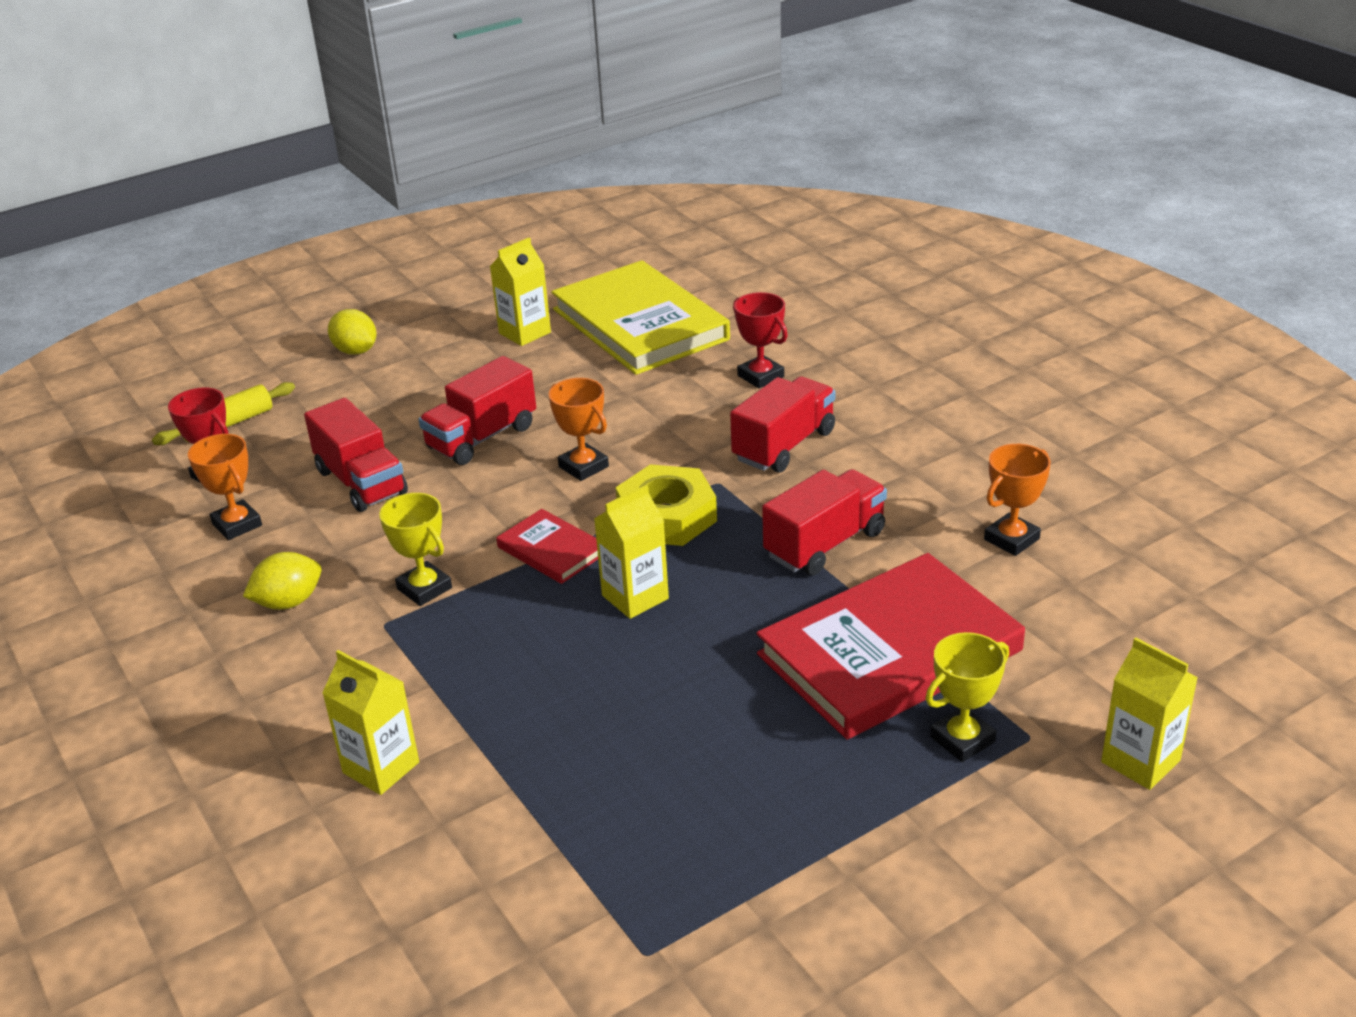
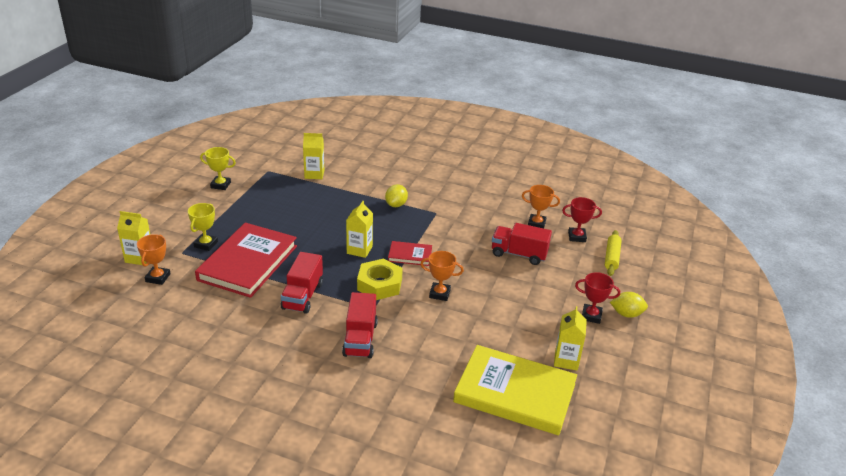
camera: 140 degrees right, 0 degrees up
(288, 602) = (476, 208): yellow lemon -> yellow lemon (396, 205)
(381, 767) = (384, 181): yellow carton -> yellow carton (314, 174)
(424, 588) = (438, 227): yellow trophy -> yellow trophy (220, 185)
(481, 437) = (501, 291): red truck -> none
(760, 376) = (410, 380): red trophy -> red trophy (591, 316)
(1011, 539) = (221, 327): orange trophy -> orange trophy (158, 278)

